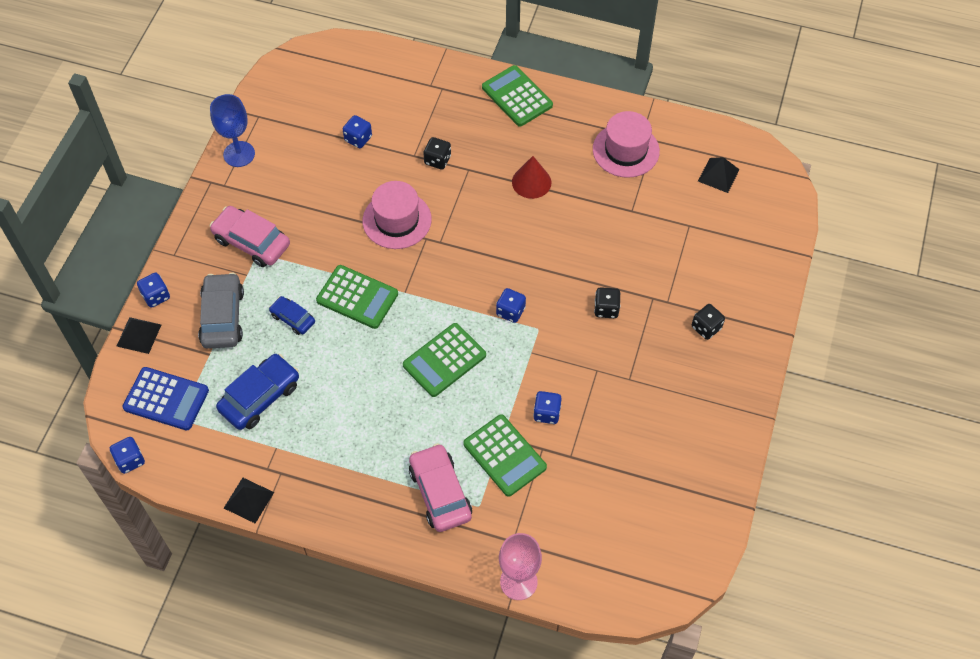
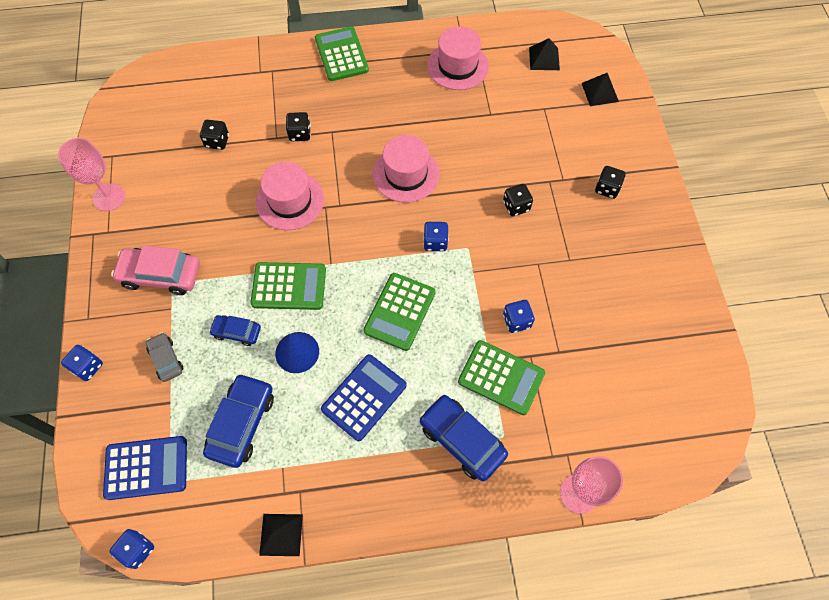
camera: 25 degrees left, 5 degrees up
(139, 335) = (87, 414): black pyramid -> black pyramid (600, 92)
(222, 317) = (166, 359): grey car -> grey car, size x0.57
(239, 154) = (109, 197): blue goblet -> pink goblet
(336, 357) = (297, 352): none -> blue cone
(358, 139) = (217, 141): blue dice -> black dice
(374, 420) = (364, 397): none -> blue calculator
(440, 493) = (462, 440): pink car -> blue car
(517, 96) = (341, 54): green calculator -> green calculator turned 45 degrees clockwise
(517, 237) = (406, 174): none -> pink hat
(531, 182) = (392, 122): red cone -> none

